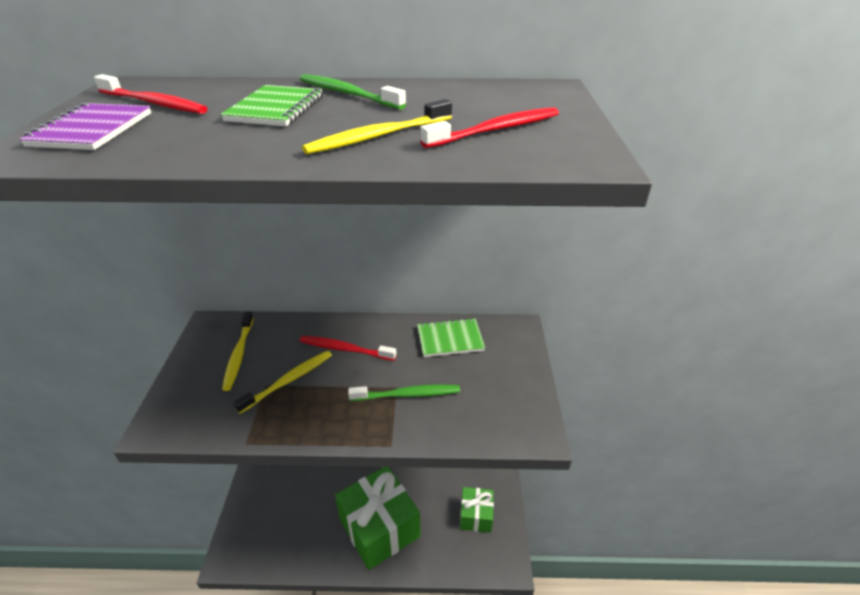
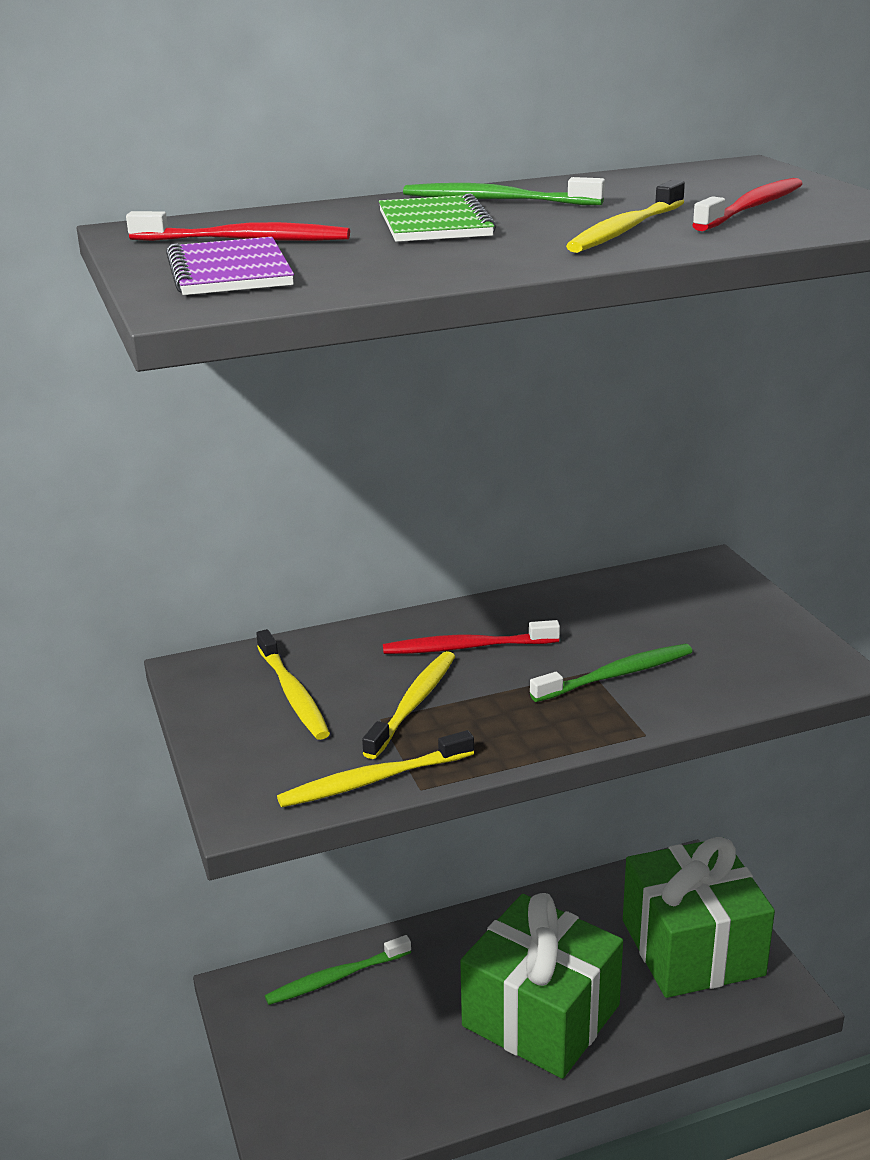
camera: 20 degrees left, 10 degrees down
(228, 428) = (373, 780): none -> yellow toothbrush
(301, 470) = (336, 978): none -> green toothbrush
(450, 339) = (619, 599): green notebook -> none
(476, 516) = (692, 947): green gift -> green gift, size x1.89

